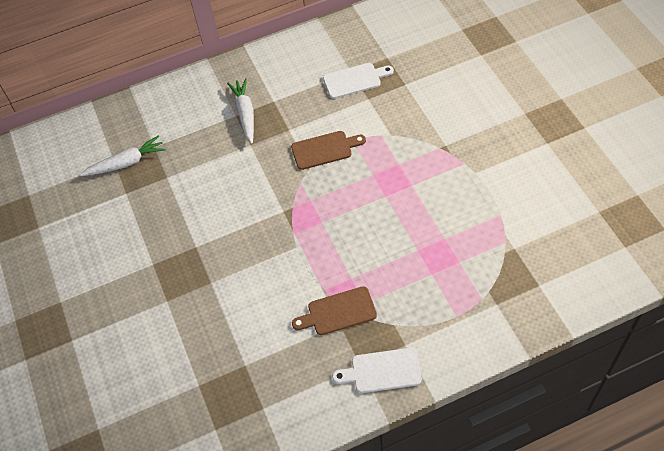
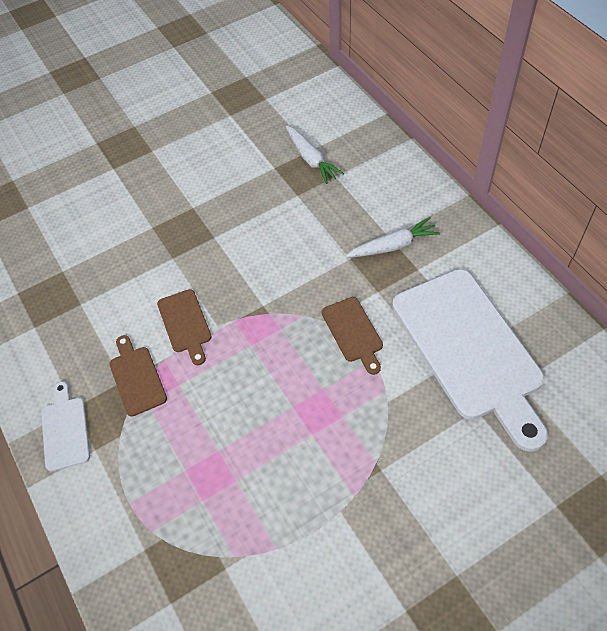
camera: 80 degrees right, 0 degrees up
(289, 272) = (185, 324): none -> brown cutting board
(355, 80) = (470, 349): white cutting board -> white cutting board, size x2.24

